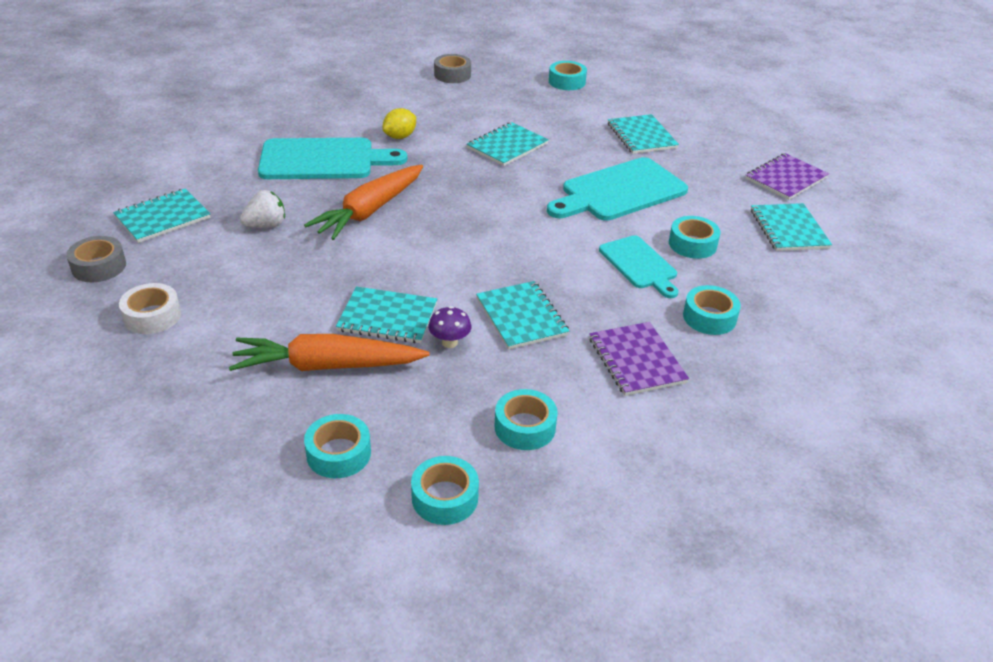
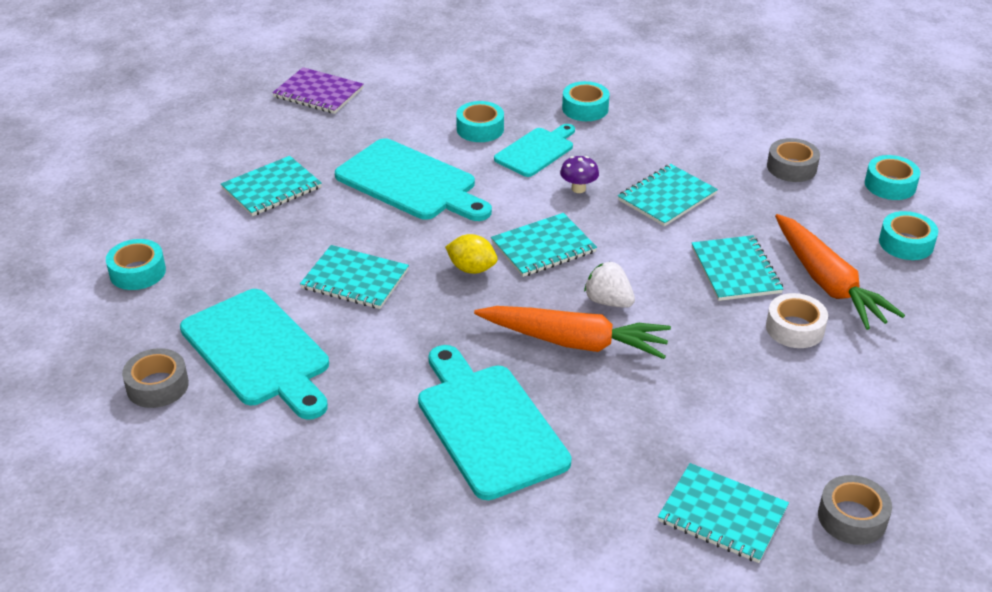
camera: 110 degrees left, 0 degrees up
(152, 316) = (878, 426): white tape -> white tape (795, 328)
(266, 225) = (664, 413): white strawberry -> white strawberry (608, 301)
(400, 136) = (383, 376): yellow lemon -> yellow lemon (472, 269)
(449, 342) = (735, 226): purple mushroom -> purple mushroom (578, 188)
(458, 104) = (258, 352): none -> turquoise cutting board
(525, 427) = (791, 167): turquoise tape -> grey tape
(636, 360) = (670, 133): purple notebook -> none
(789, 229) = (416, 84): turquoise notebook -> turquoise notebook (543, 247)

